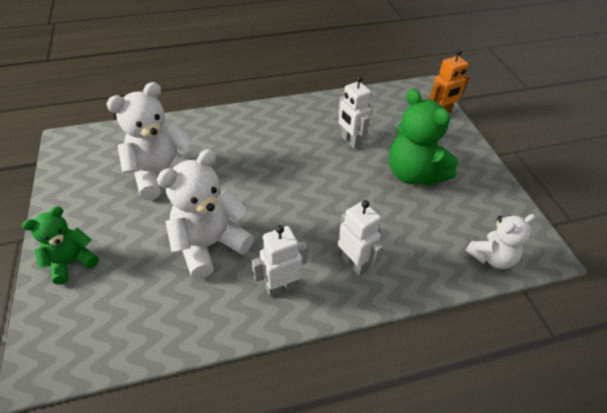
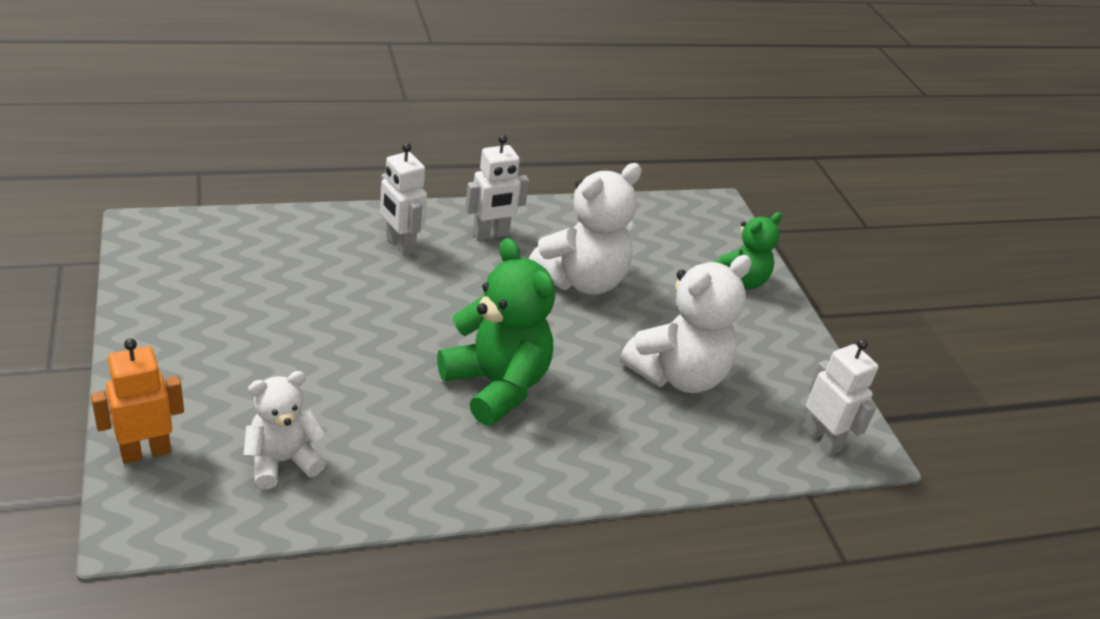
camera: 175 degrees right, 10 degrees down
(350, 141) = (358, 405): white robot -> white robot (822, 439)
(414, 174) = (268, 339): green teddy bear -> green teddy bear (496, 385)
(491, 257) = (219, 232): white teddy bear -> white teddy bear (282, 461)

